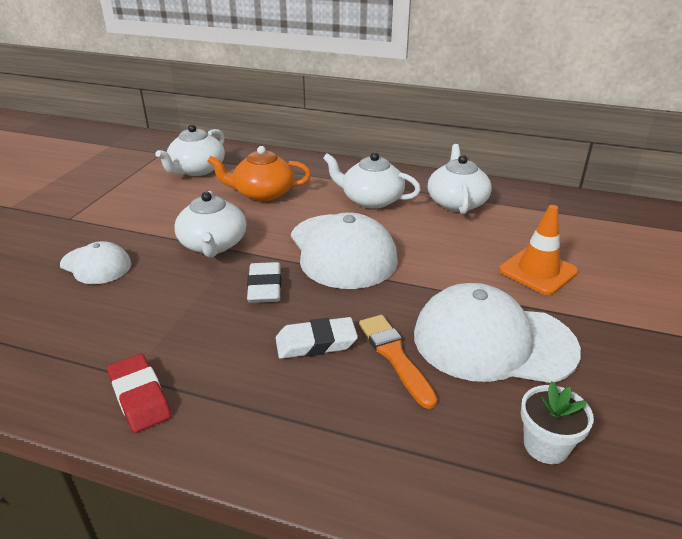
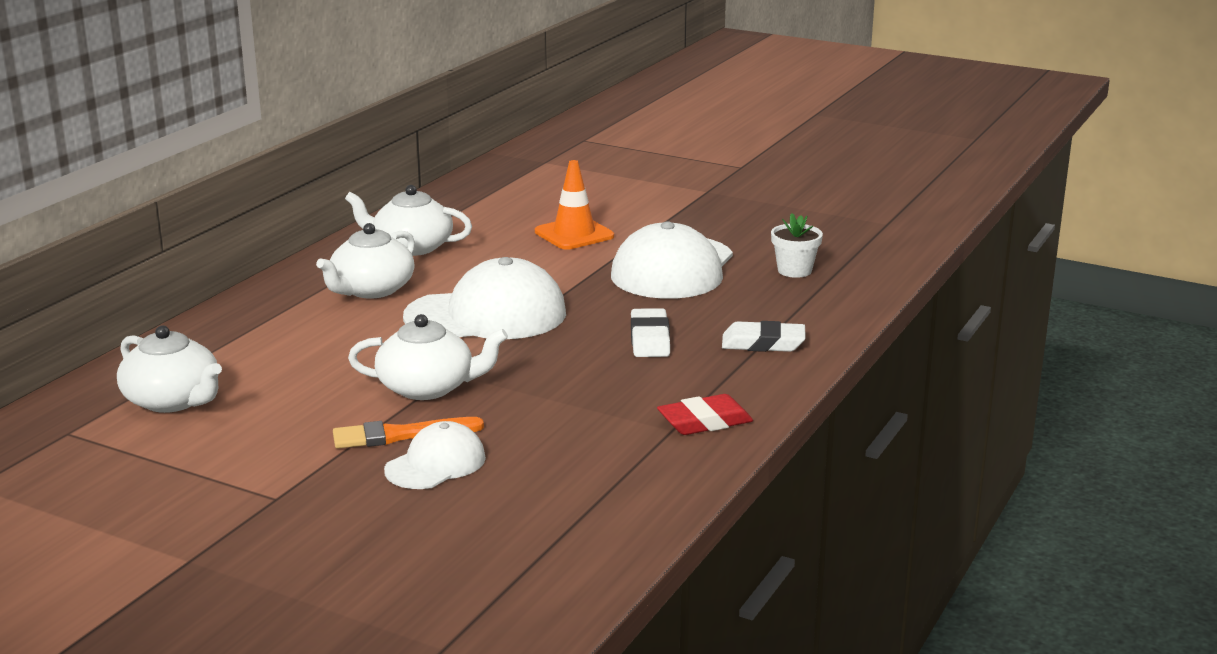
camera: 80 degrees left, 10 degrees down
(263, 193) = (300, 353): orange teapot -> none
(265, 287) = (541, 359): white eraser -> white eraser (763, 343)
(395, 356) = (680, 308): orange brush -> orange brush (401, 435)

